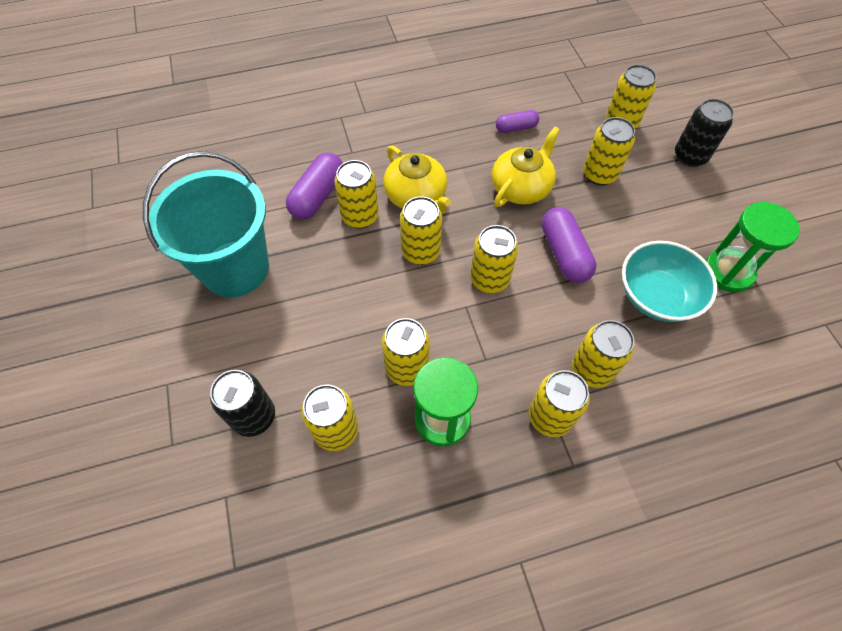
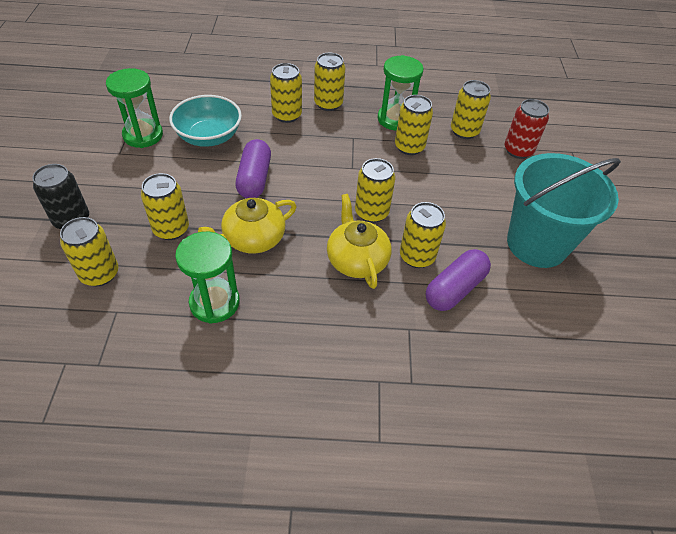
camera: 165 degrees left, 10 degrees down
(254, 416) = (518, 150): black can -> red can
(489, 279) = (325, 179): yellow can -> none
(516, 128) = (214, 302): purple capsule -> green hourglass

